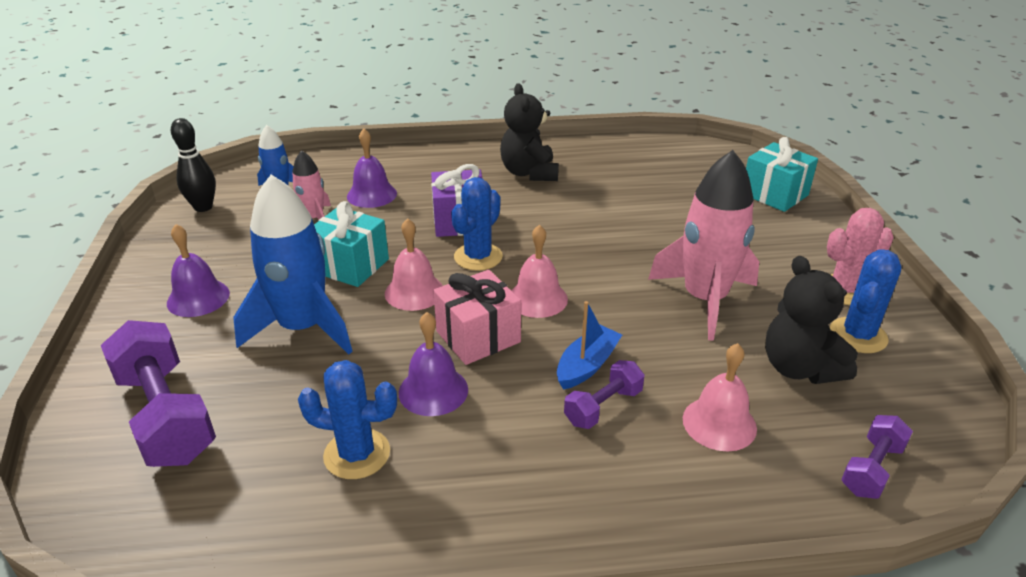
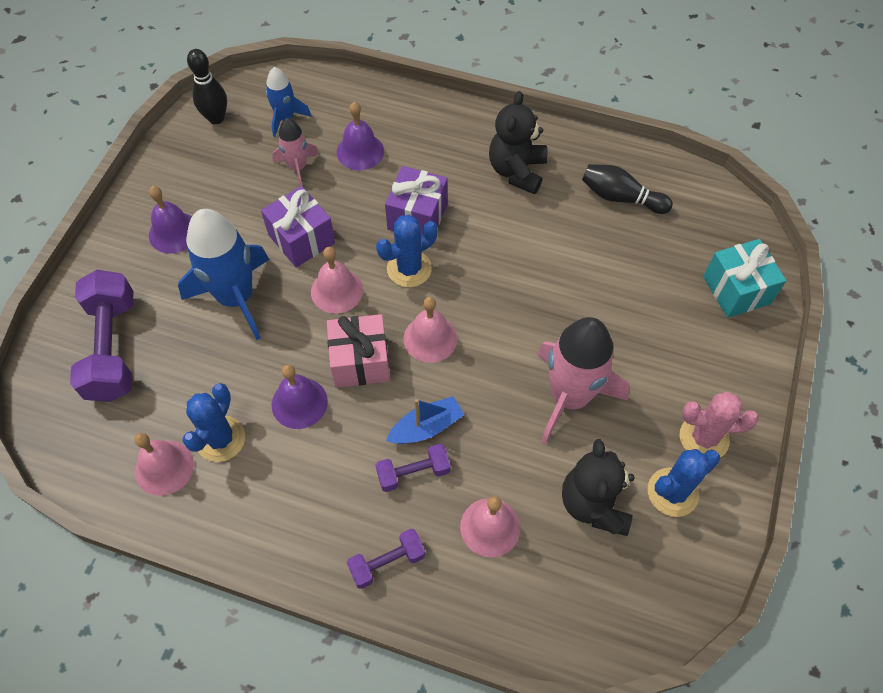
camera: 25 degrees right, 25 degrees up
(297, 508) = (164, 467): none -> pink bell
(350, 265) = (301, 239): turquoise gift -> purple gift
(357, 454) = (220, 439): blue cactus -> blue cactus turned 75 degrees clockwise
(631, 167) = (621, 197): none -> black bowling pin
(871, 469) = (574, 619): purple dumbbell -> purple dumbbell (387, 562)

